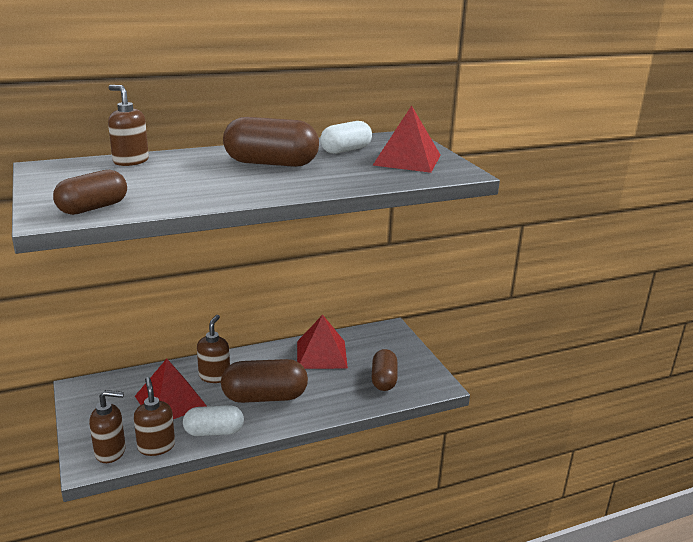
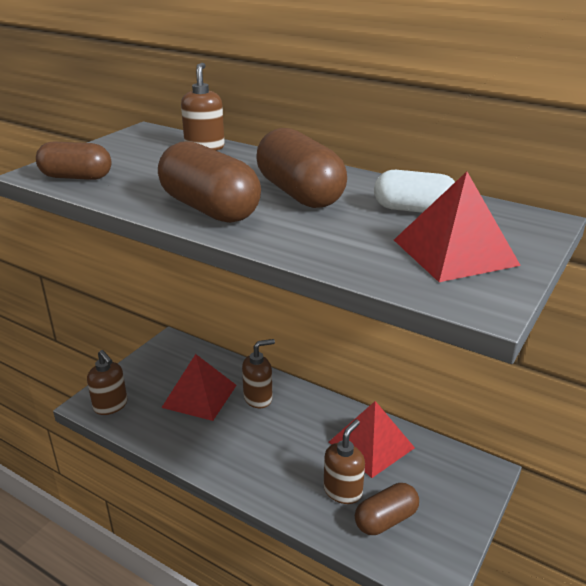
camera: 55 degrees right, 5 degrees up
(156, 446) = (136, 425): brown soap dispenser -> brown soap dispenser (343, 491)
(214, 432) = (183, 446): white capsule -> none
(264, 397) = (261, 447): brown capsule -> brown capsule (210, 209)

